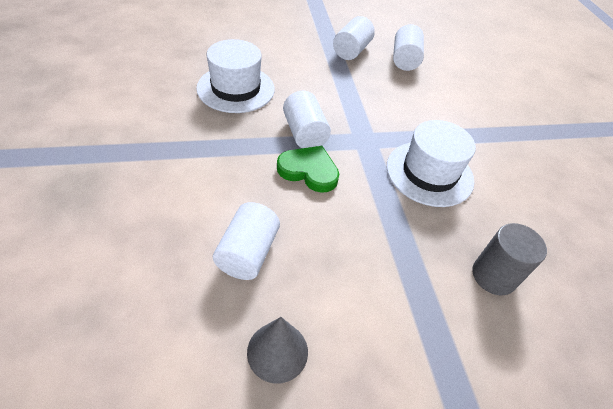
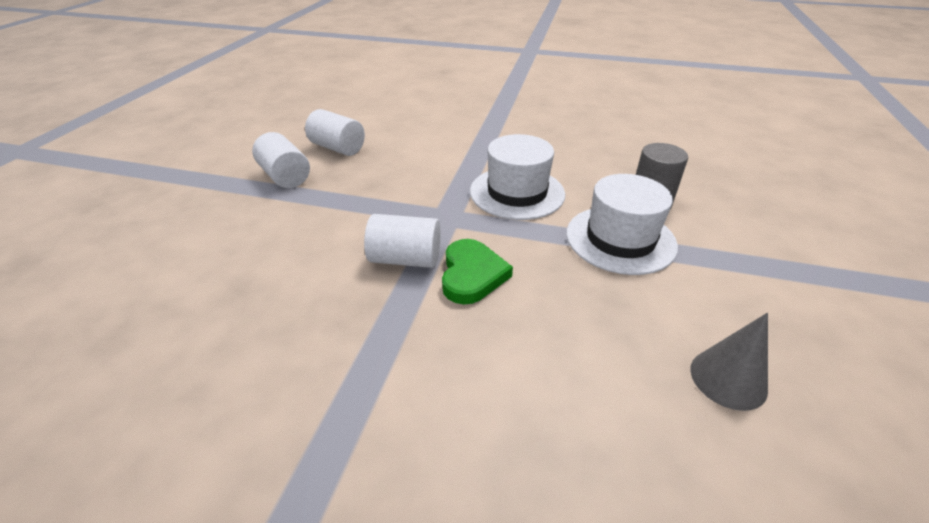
camera: 60 degrees left, 10 degrees down
(236, 88) = (265, 299): white hat -> white hat (620, 239)
(248, 253) = (584, 368): white cylinder -> none
(309, 171) = (472, 275): green heart -> green heart turned 135 degrees clockwise

